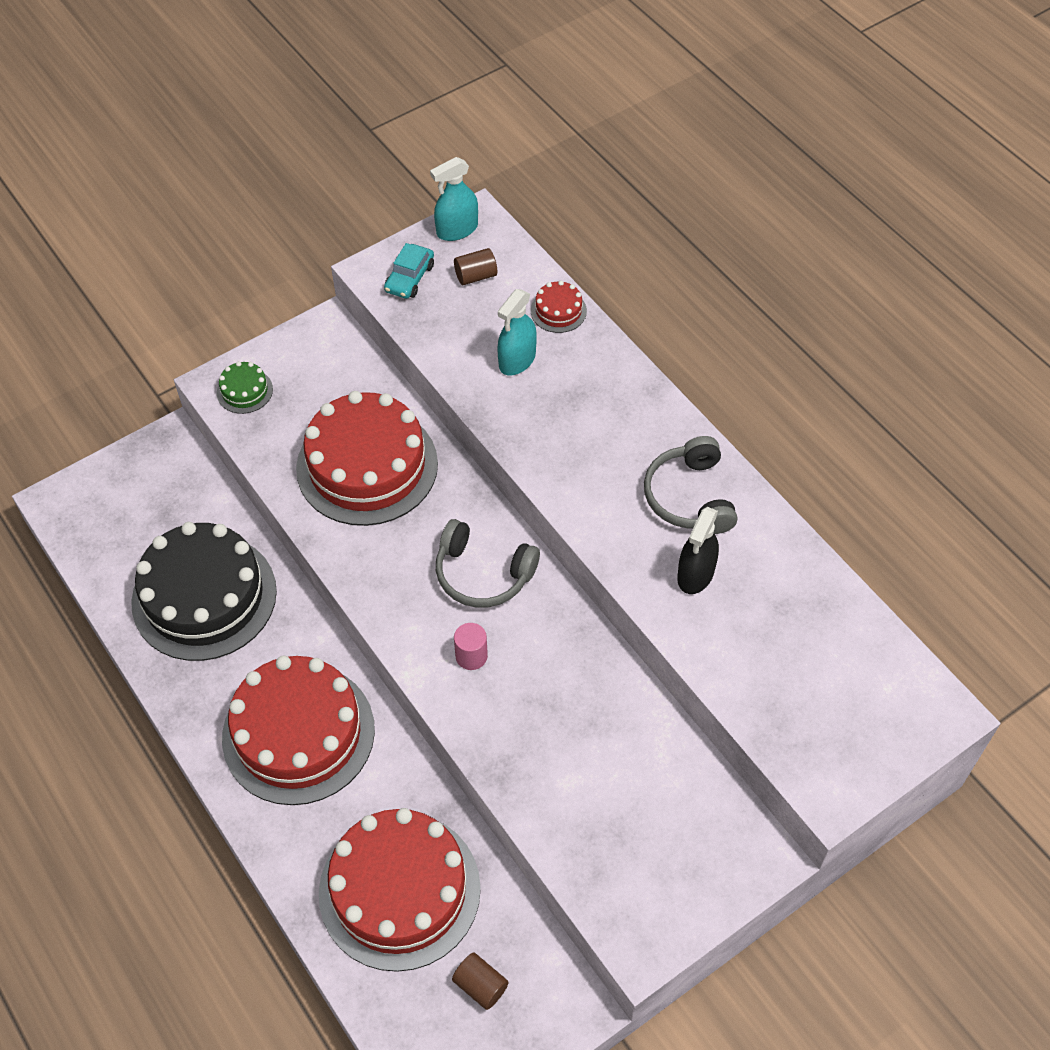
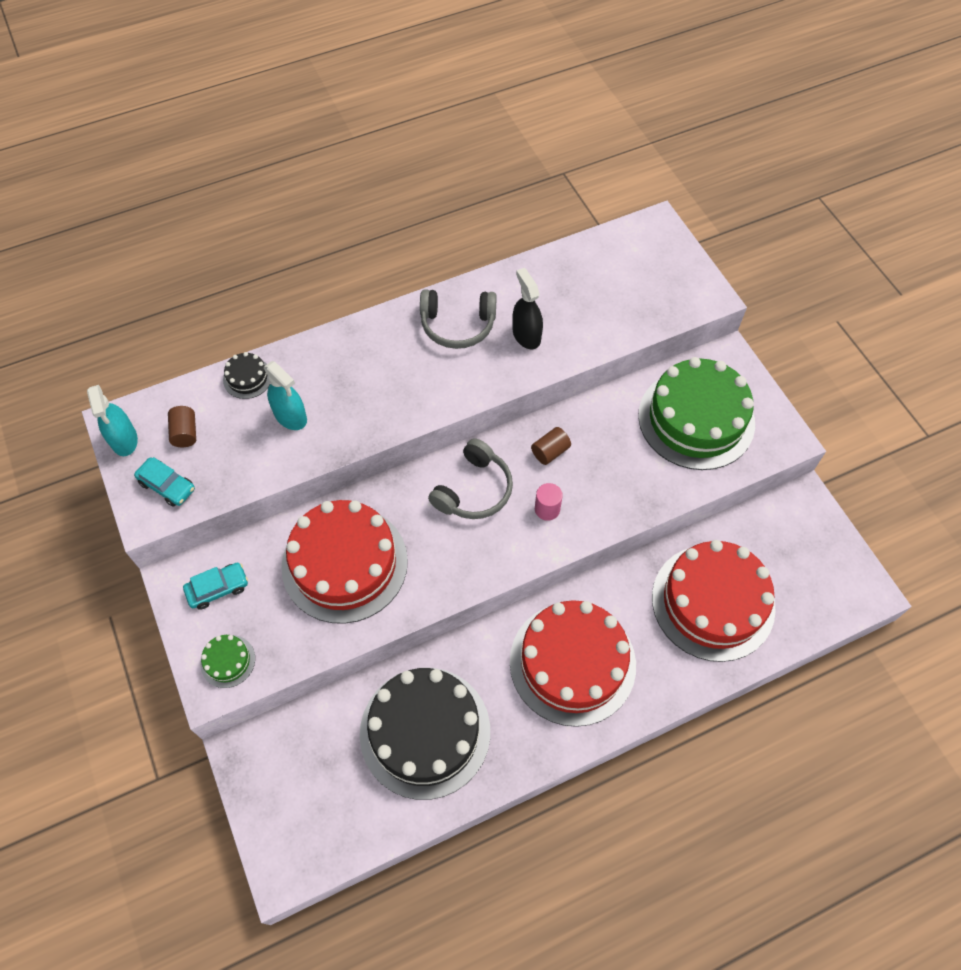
camera: 80 degrees left, 5 degrees up
(322, 363) = (218, 588): none -> turquoise car
(480, 985) = (787, 557): brown cylinder -> brown cylinder (550, 452)
(558, 311) = (247, 378): red cake -> black cake
(646, 821) = (696, 419): none -> green cake
(695, 574) = (526, 335): black spray bottle -> black spray bottle turned 150 degrees counterclockwise

